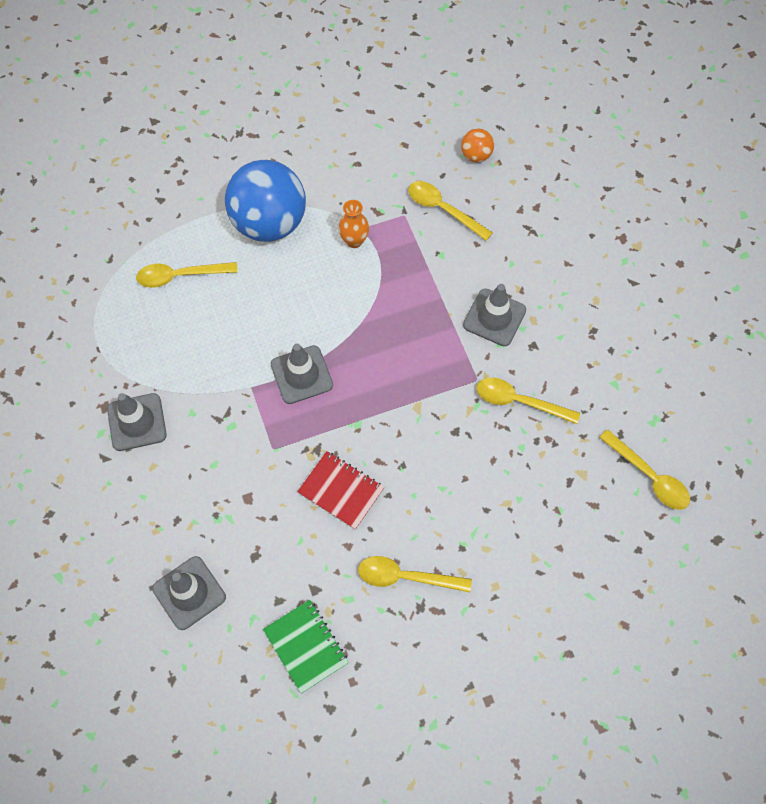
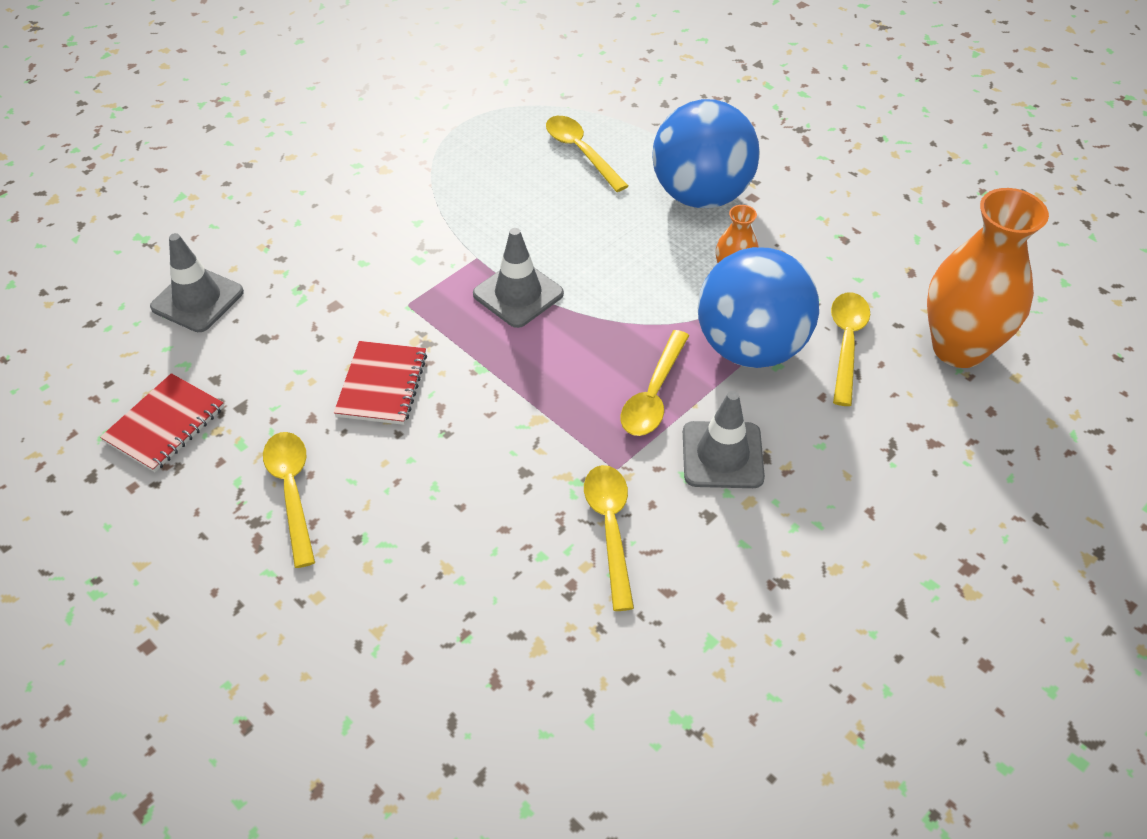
camera: 65 degrees right, 15 degrees down
(137, 422) = (383, 185): grey traffic cone -> none
(306, 646) = (165, 425): green notebook -> red notebook
(419, 261) = (750, 347): none -> blue ball
(476, 155) = (958, 348): orange ball -> orange vase
(649, 477) = (579, 744): yellow spoon -> yellow spoon (653, 395)

